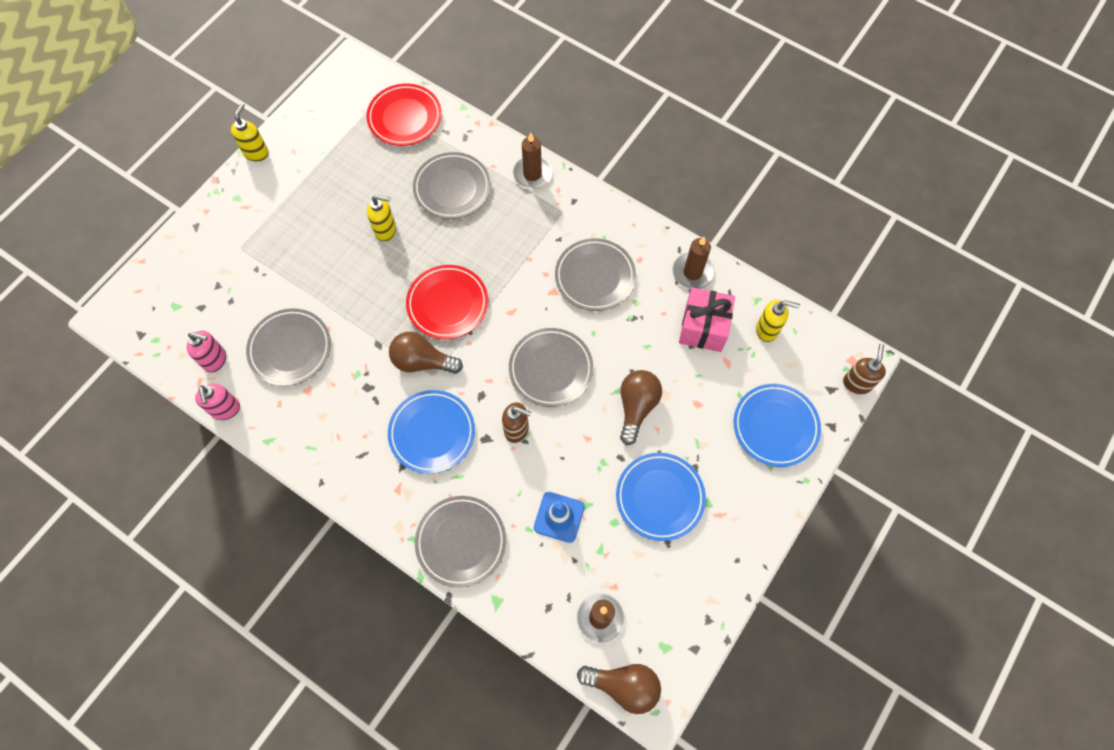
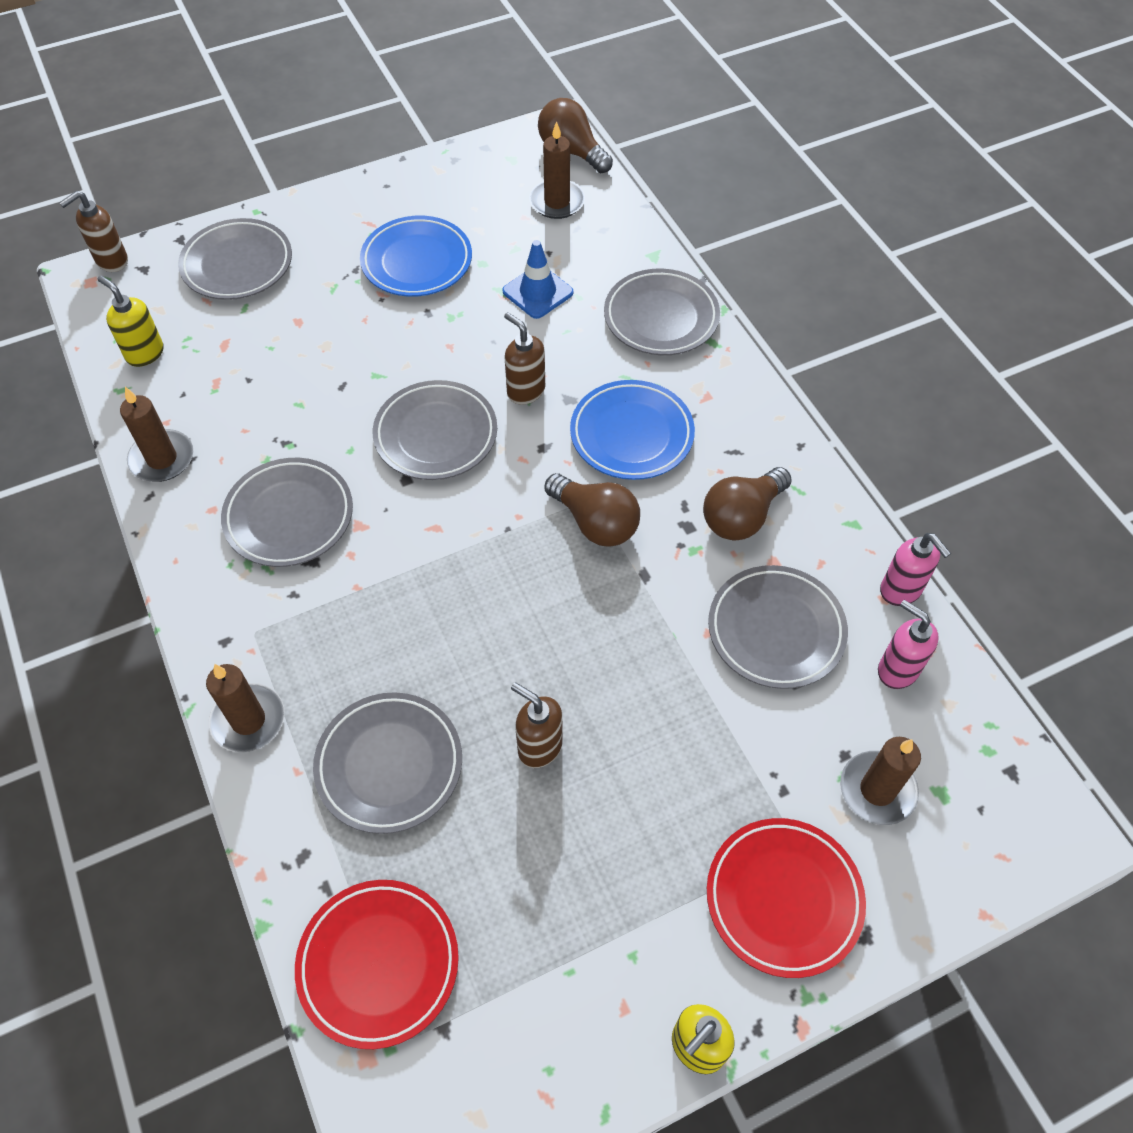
camera: 150 degrees left, 10 degrees down
(208, 292) = (877, 790): none -> brown candle
(226, 410) = (901, 590): pink soap dispenser -> pink soap dispenser turned 135 degrees clockwise
(386, 230) = (539, 747): yellow soap dispenser -> brown soap dispenser
(447, 304) = (514, 581): red plate -> red plate (783, 898)
(636, 407) = (368, 349): brown light bulb -> brown light bulb (741, 516)
(703, 327) = (213, 391): pink gift -> none
(775, 426) = (237, 264): blue plate -> grey plate

